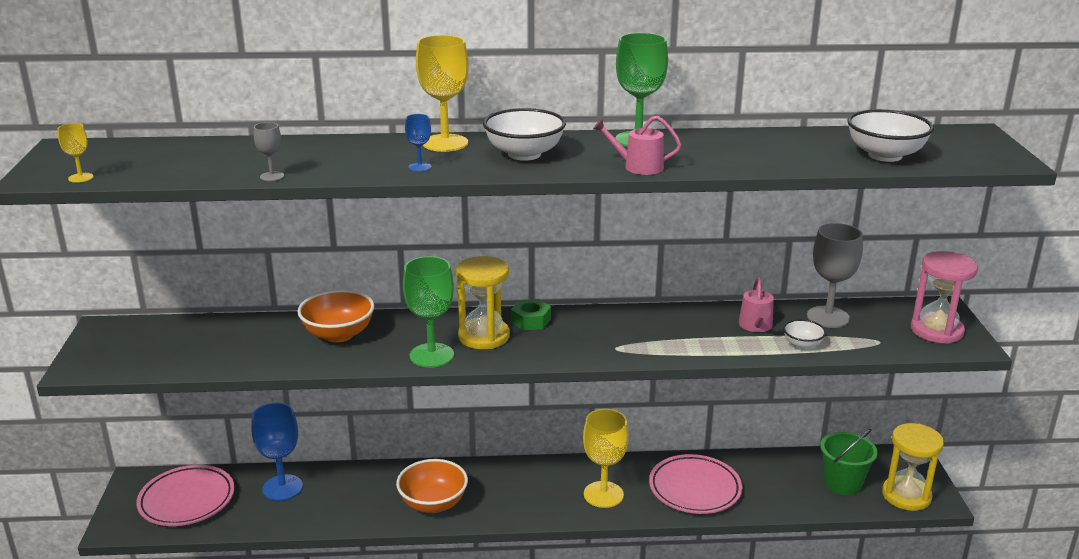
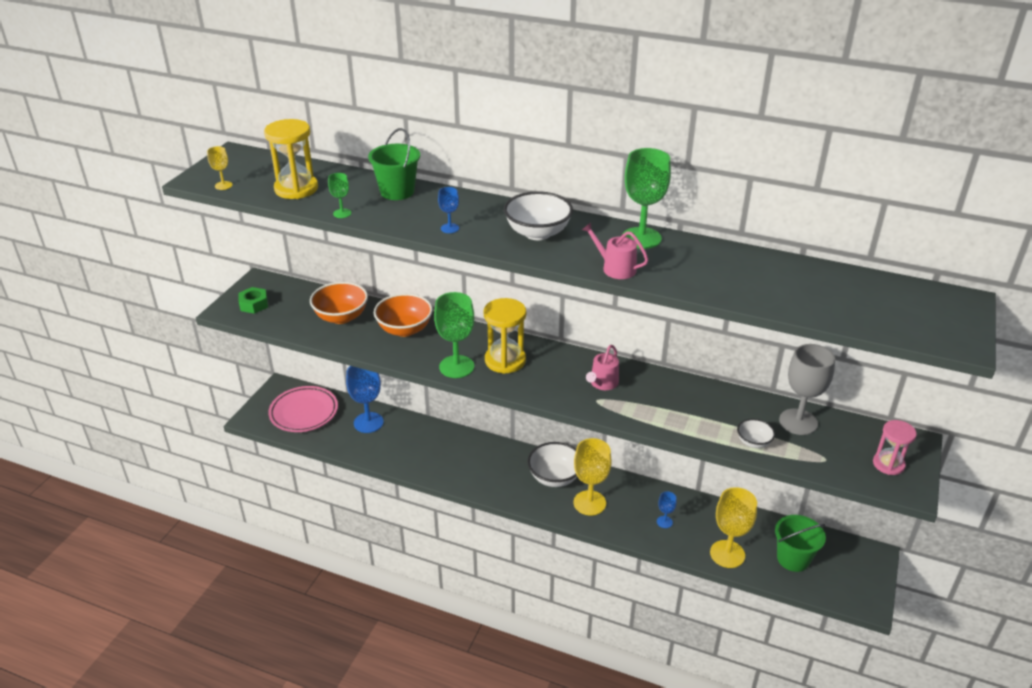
camera: 25 degrees right, 10 degrees up
(272, 176) = (342, 213): grey goblet -> green goblet
(321, 147) = (397, 192): none -> green bucket
(433, 504) = (461, 469): orange bowl -> orange bowl (341, 317)
(445, 143) = (488, 207): yellow goblet -> yellow goblet (727, 554)
(531, 321) = (549, 356): green nut -> green nut (254, 304)
(695, 489) = (664, 522): pink plate -> blue goblet
(756, 326) = (727, 413): pink watering can -> pink watering can (602, 383)
(885, 155) = (844, 307): white bowl -> white bowl (554, 477)
(906, 495) = (842, 589): yellow hourglass -> yellow hourglass (296, 189)
(936, 330) = (888, 464): pink hourglass -> pink hourglass, size x0.65

